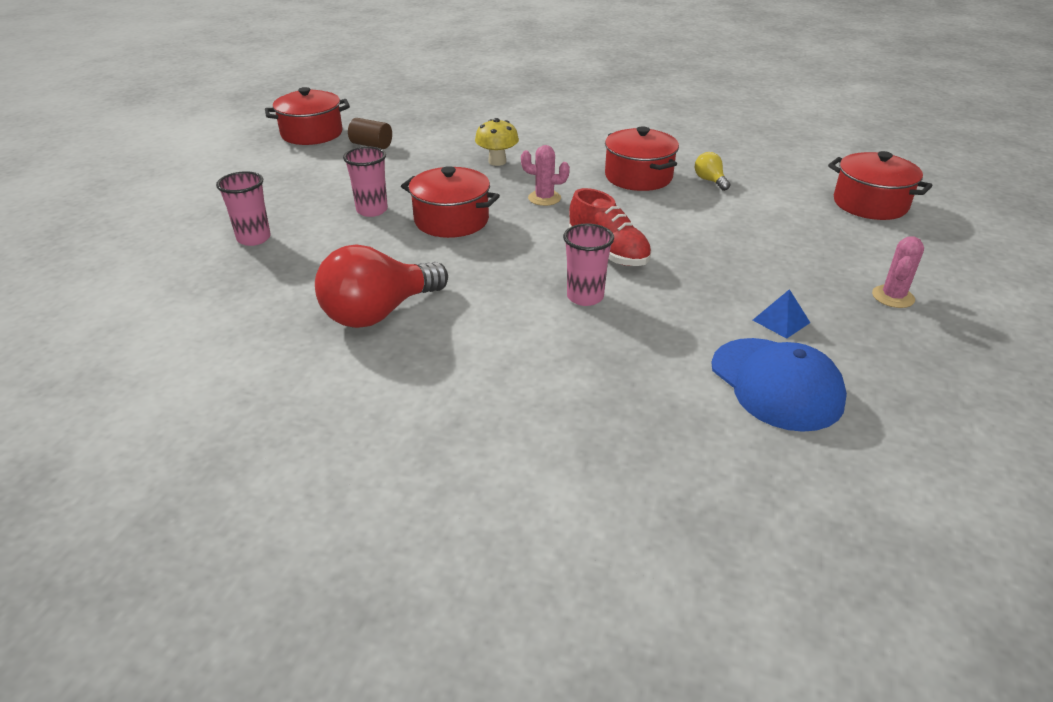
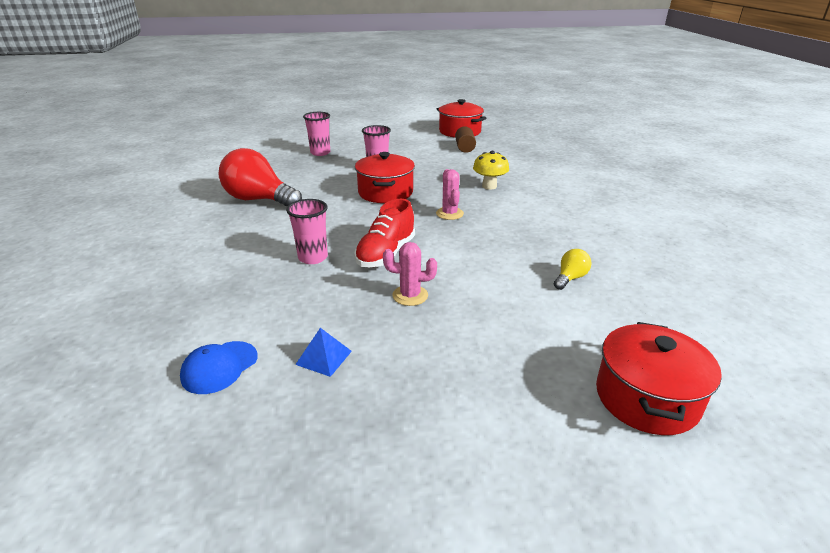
camera: 65 degrees right, 5 degrees down
(638, 177) = (533, 242): red pot -> none
(776, 384) = (219, 367): blue cap -> blue cap, size x0.59
(893, 297) = (417, 436): pink cactus -> pink cactus (410, 295)

